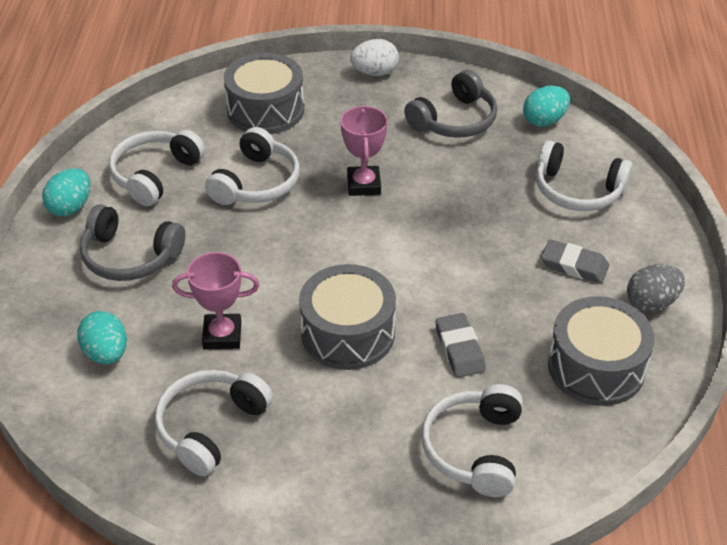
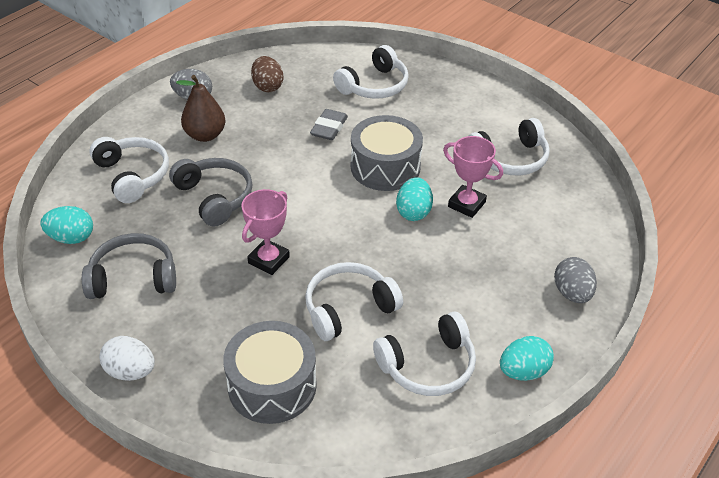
camera: 145 degrees left, 0 degrees up
(55, 294) = (572, 293): none -> grey egg
(106, 353) = (553, 231): turquoise egg -> turquoise egg (413, 212)
(130, 256) = (496, 295): grey headphones -> grey headphones (214, 197)
(574, 265) = (205, 135): grey eraser -> brown pear
(596, 367) = (267, 86): grey drum -> brown egg

